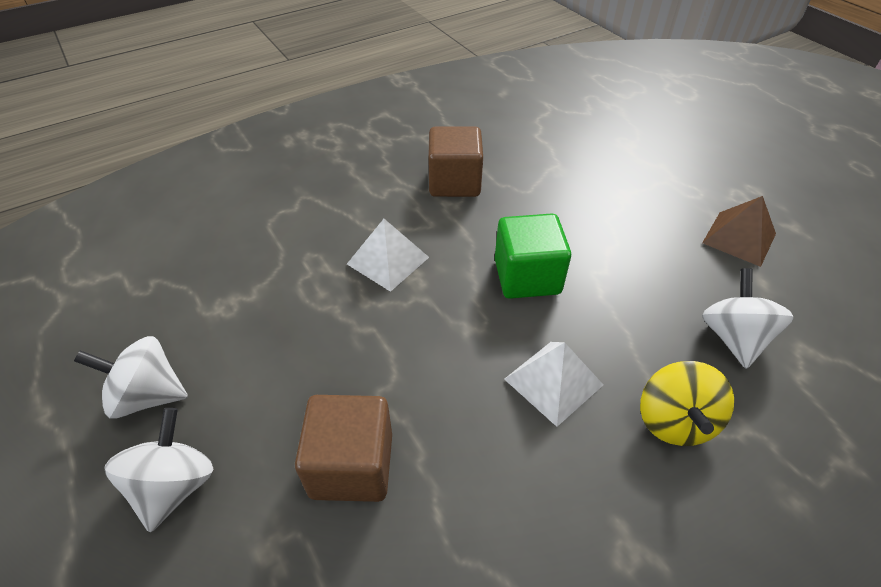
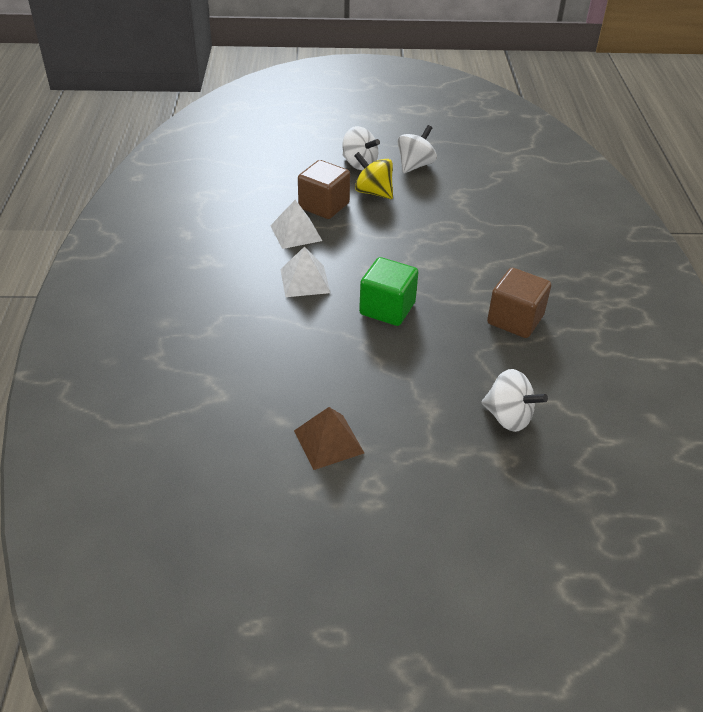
camera: 120 degrees right, 5 degrees down
(388, 260) = (450, 259): white pyramid -> white pyramid (296, 233)
(674, 421) = (241, 309): yellow spinning top -> yellow spinning top (373, 192)
(733, 337) = (259, 369): white spinning top -> white spinning top (508, 417)

